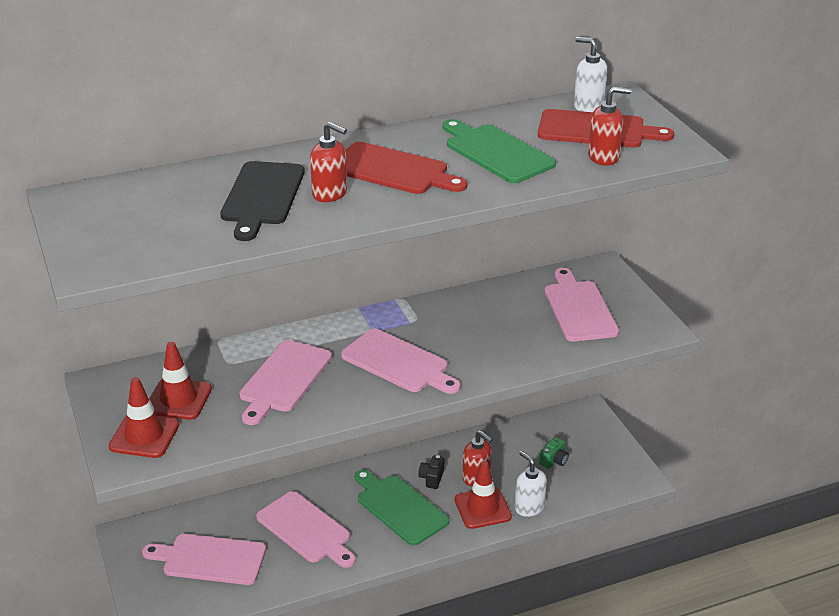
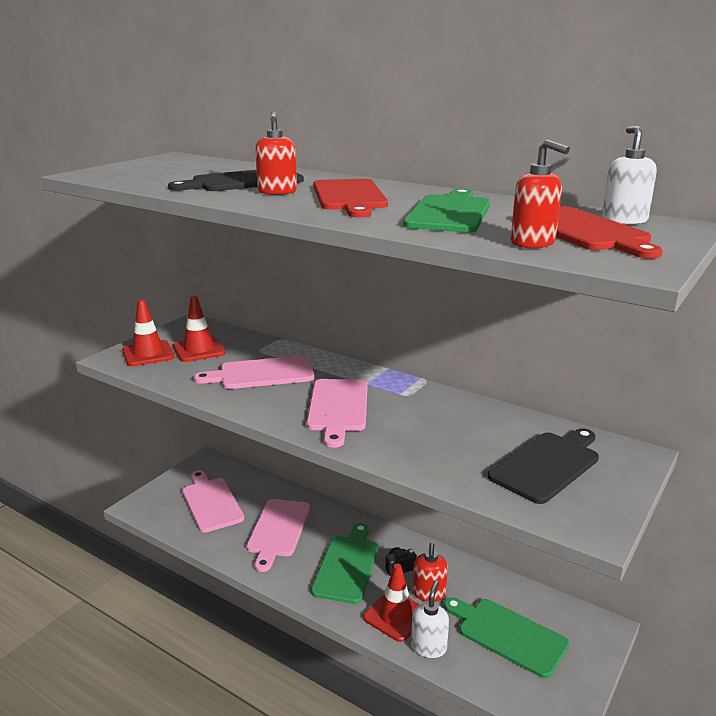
camera: 55 degrees right, 10 degrees down
(554, 461) = (508, 635): green camera -> green cutting board
(579, 308) = (547, 465): pink cutting board -> black cutting board

